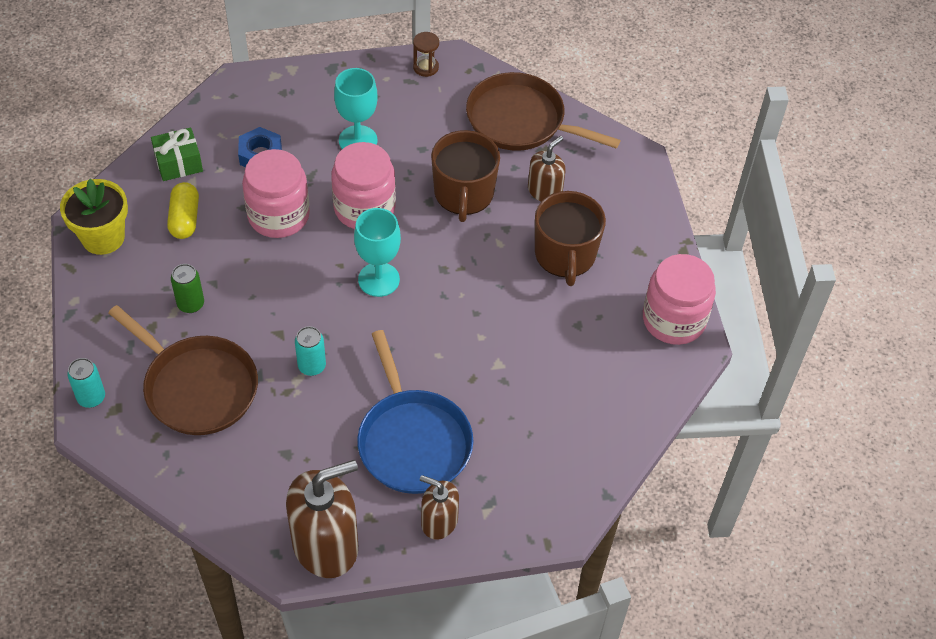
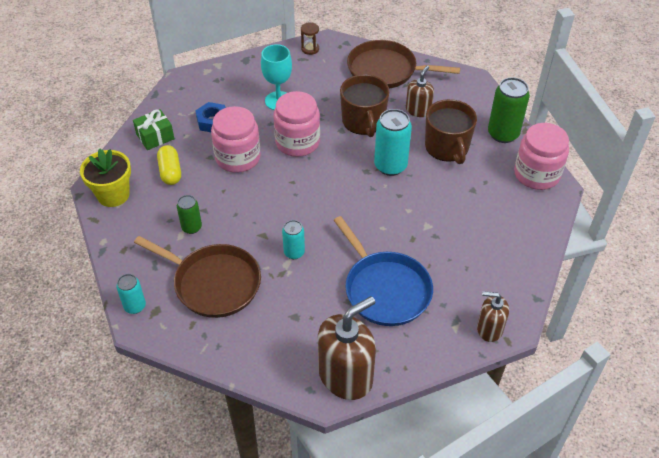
camera: 10 degrees left, 5 degrees down
(378, 279) = (323, 186): turquoise goblet -> none
(439, 521) = (424, 341): brown soap dispenser -> brown soap dispenser (489, 329)
(478, 267) = (390, 166): none -> turquoise can
(650, 250) = (503, 134): none -> green can

